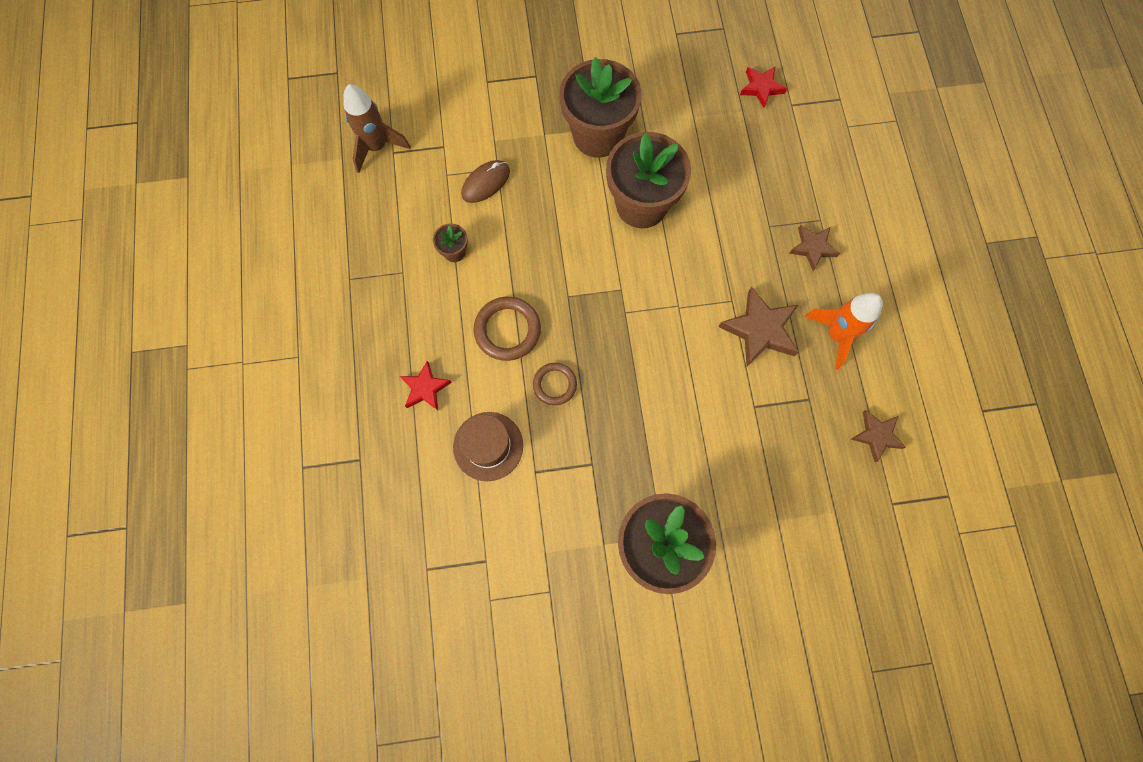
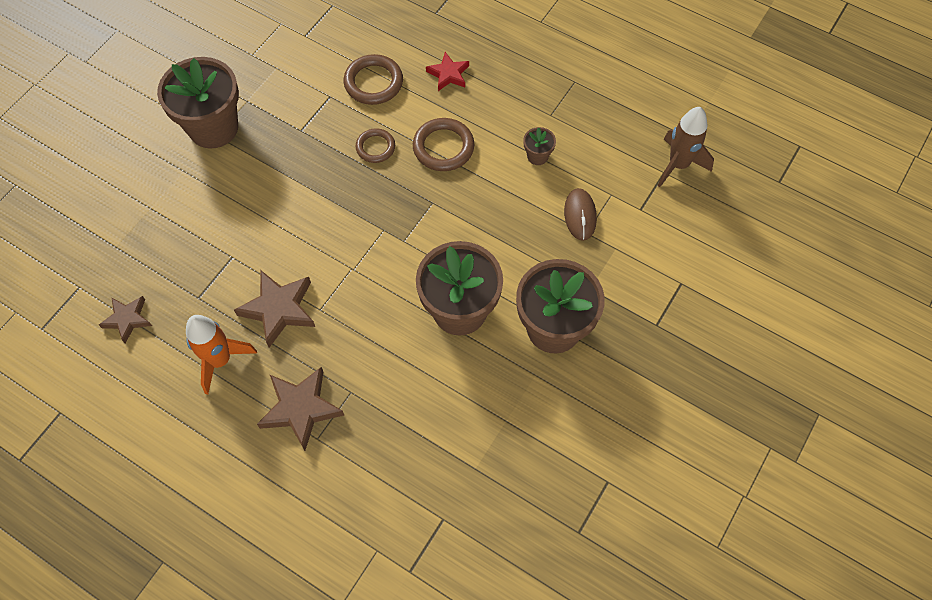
camera: 130 degrees right, 10 degrees down
(488, 446) = (373, 82): brown hat -> brown ring
(761, 88) = (484, 507): red star -> none
(813, 248) = (300, 409): brown star -> brown star, size x1.61

